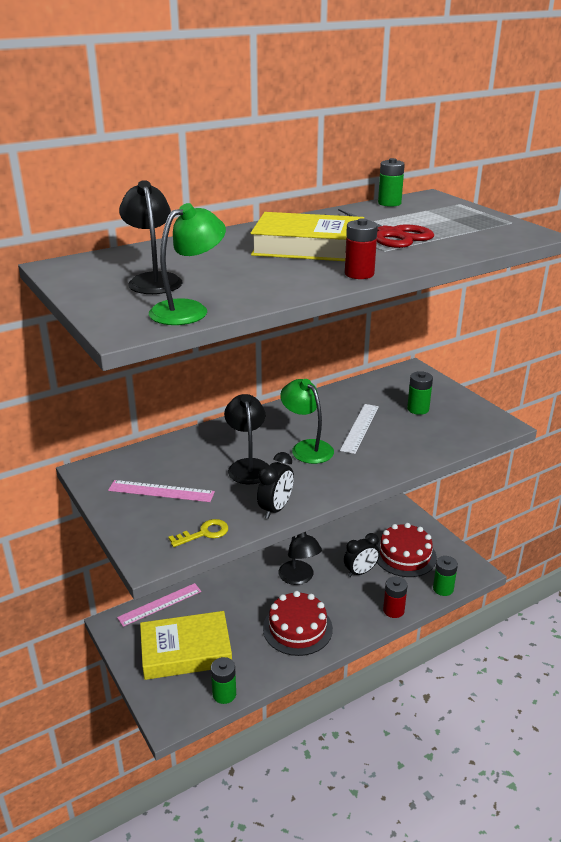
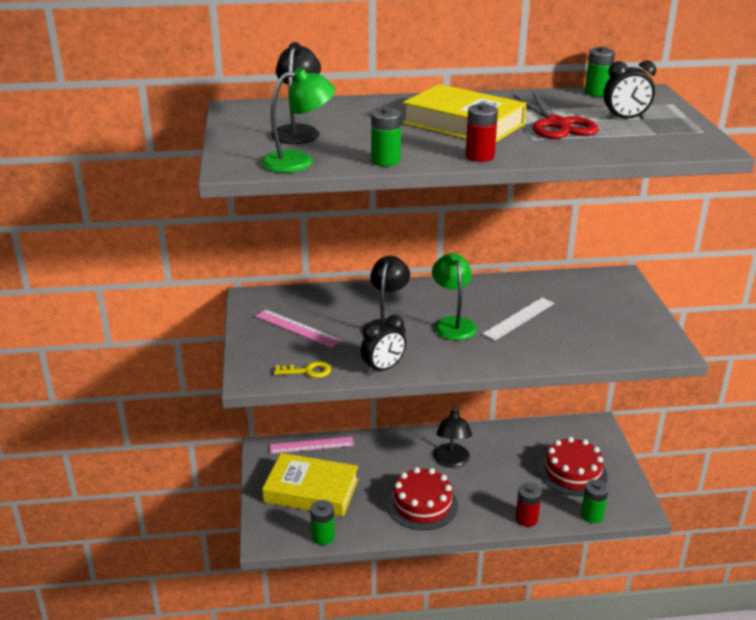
camera: 25 degrees right, 0 degrees up
(360, 572) = (516, 474): black clock -> black clock (625, 119)
(418, 409) = (593, 315): green battery -> green battery (386, 161)

